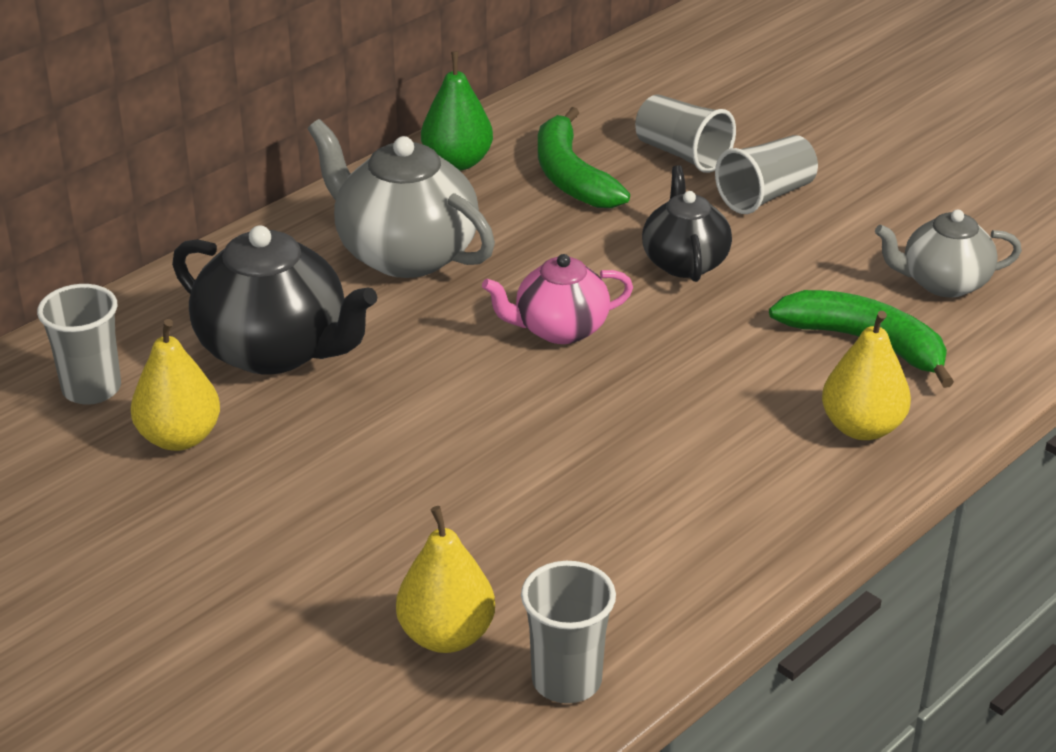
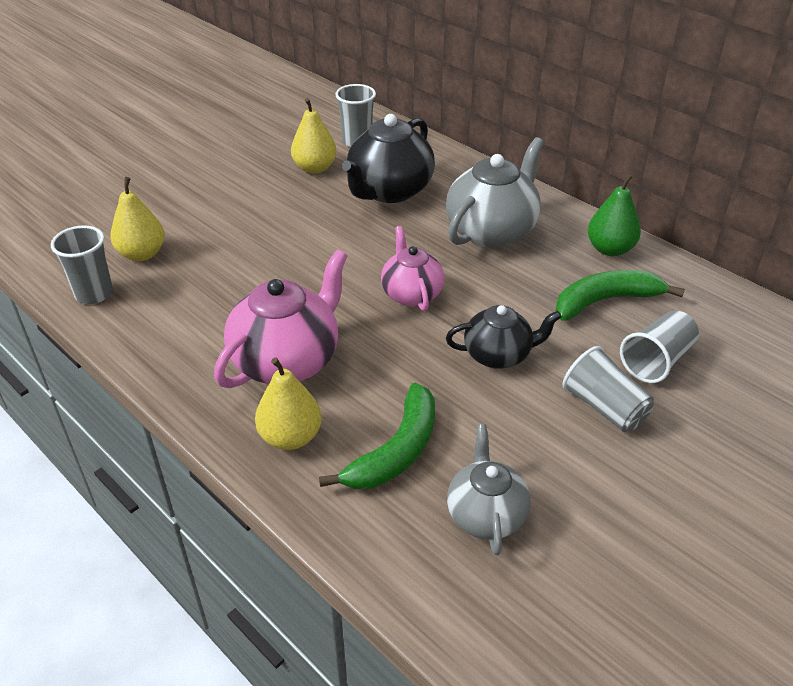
camera: 90 degrees right, 5 degrees up
(717, 439) = (287, 361): none -> pink teapot

